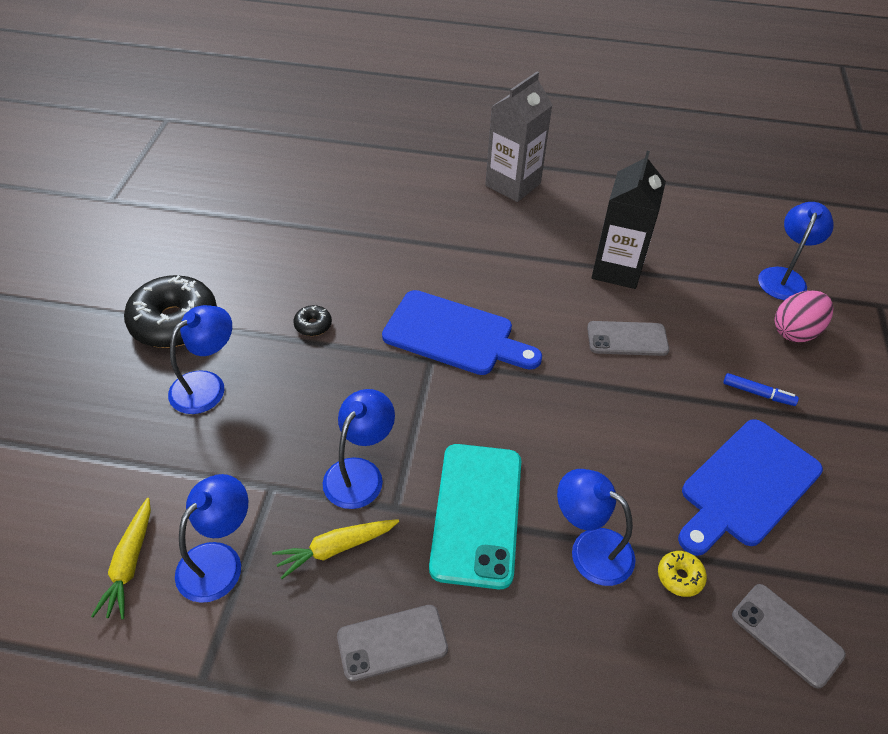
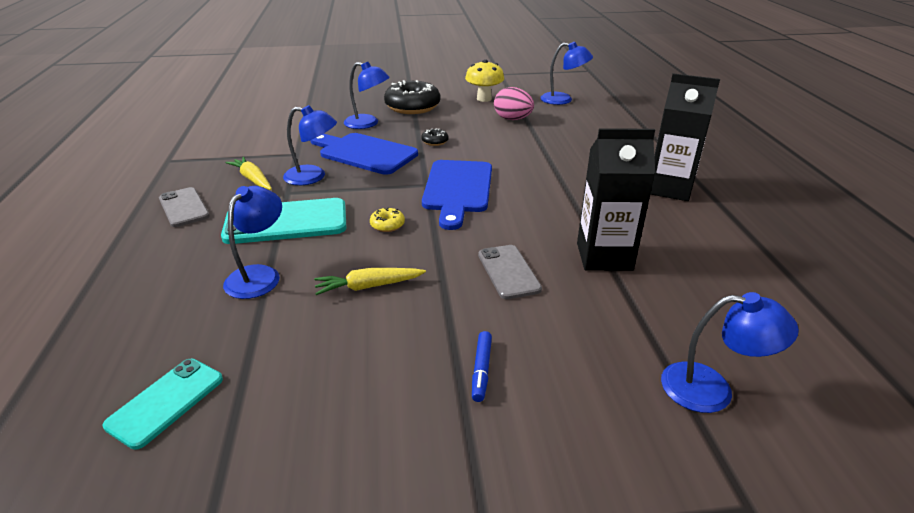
camera: 75 degrees right, 15 degrees down
(130, 564) = (240, 131): yellow carrot -> yellow carrot (368, 286)
(196, 242) = (484, 99): none -> yellow mushroom
(219, 560) = (243, 150): blue lamp -> blue lamp (563, 100)
(513, 184) = (669, 188): grey carton -> black carton
(680, 577) = (232, 326): yellow donut -> yellow donut (387, 225)
(746, 486) = (344, 365): blue cutting board -> blue cutting board (364, 153)
(787, 635) = (166, 402): grey phone -> turquoise phone
(795, 331) = (611, 403): pink egg -> pink egg (512, 119)

